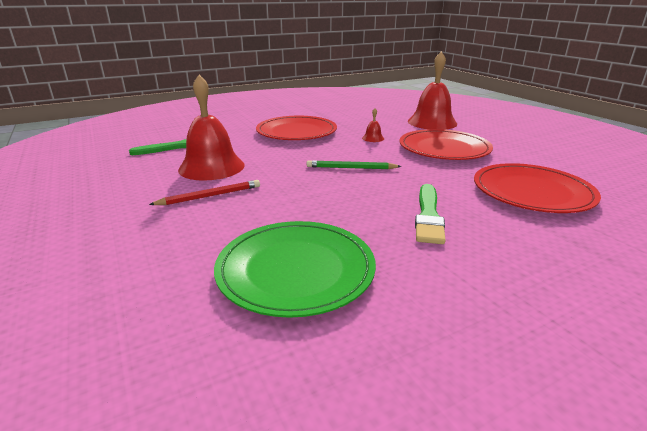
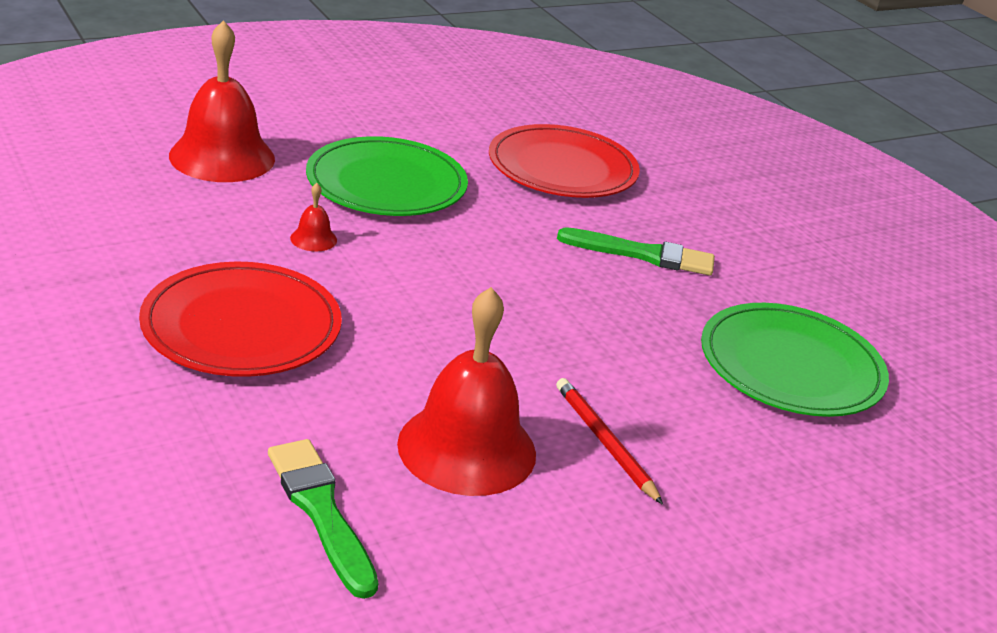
camera: 95 degrees left, 5 degrees up
(351, 168) = (475, 286): green pencil -> none
(444, 148) = (386, 183): red plate -> green plate

